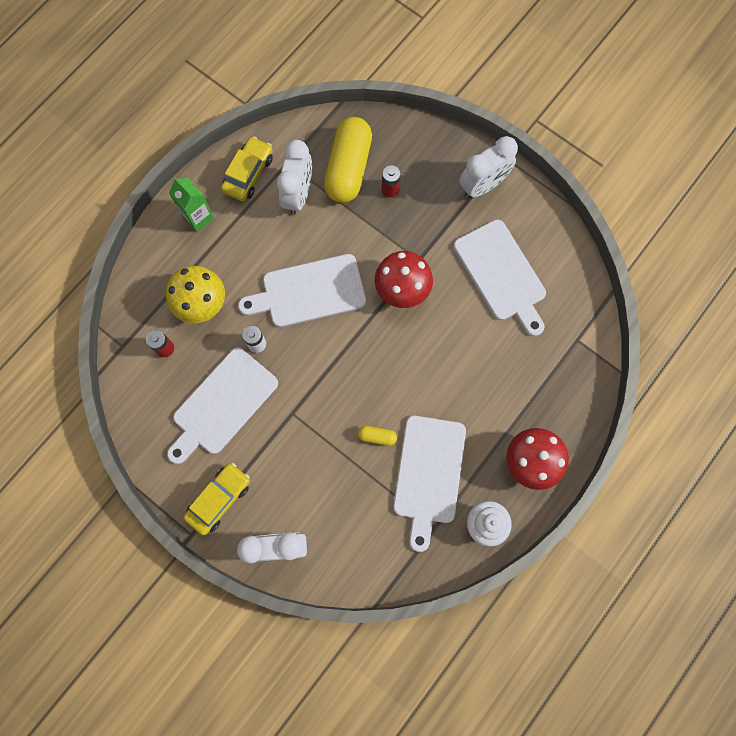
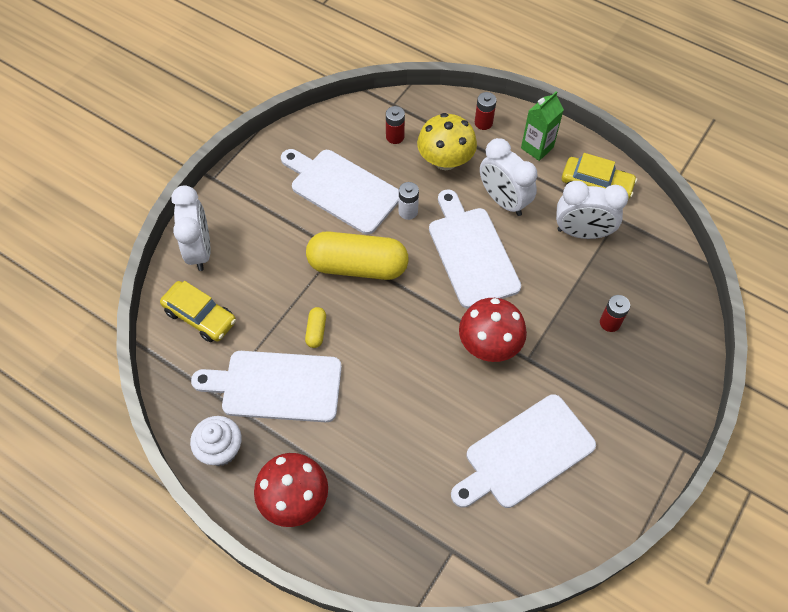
camera: 85 degrees right, 15 degrees down
(160, 262) = (483, 123): none -> red battery
(219, 499) = (247, 196): yellow car -> yellow car (200, 316)
(348, 168) = (625, 278): yellow capsule -> yellow capsule (358, 266)
(482, 186) = (638, 425): white clock -> white clock (503, 201)

